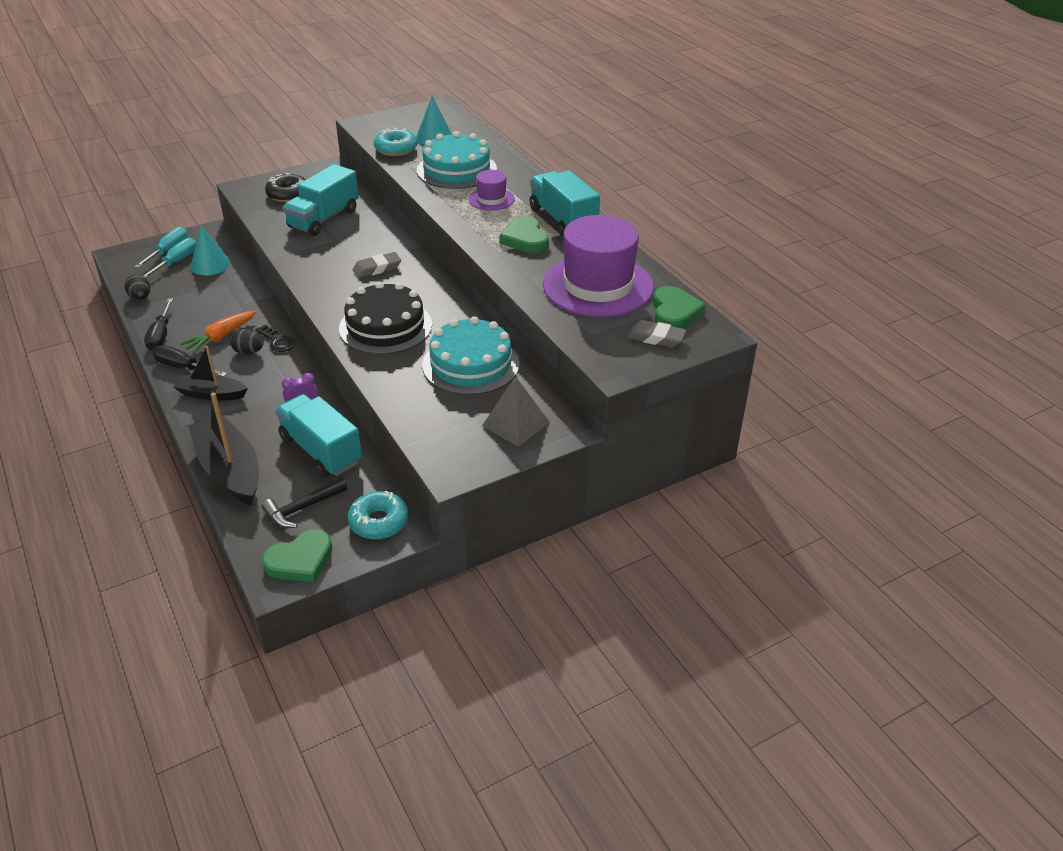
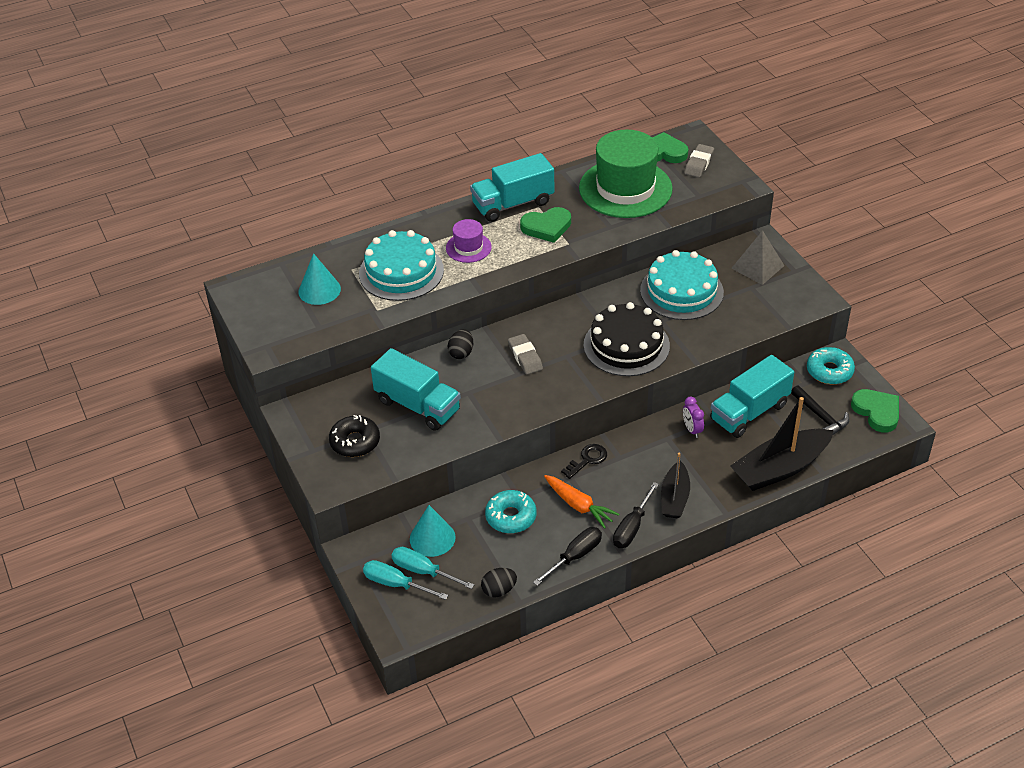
camera: 85 degrees left, 5 degrees up
(161, 335) = (575, 556): black screwdriver -> black screwdriver turned 45 degrees counterclockwise
(249, 352) = (605, 479): black egg -> black egg (461, 353)
(396, 149) = (344, 318): turquoise donut -> turquoise donut (511, 517)
(598, 286) = (625, 188): purple hat -> green hat

